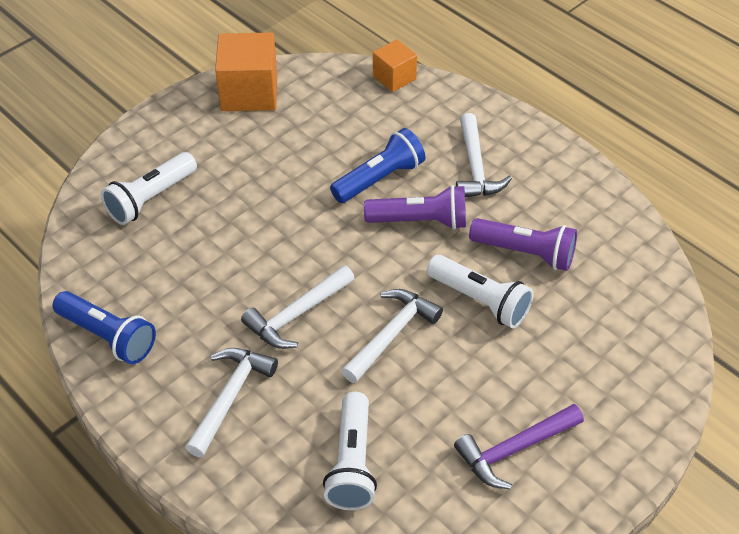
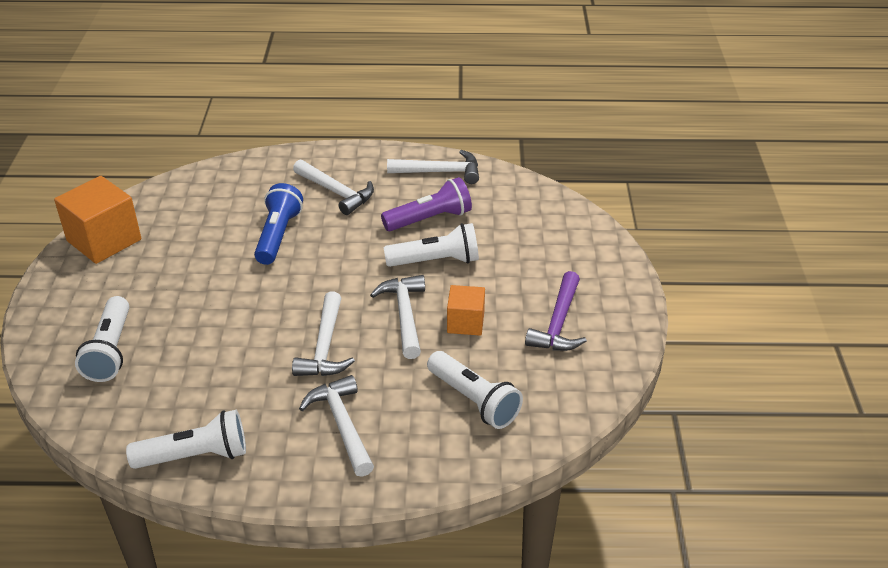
camera: 45 degrees left, 10 degrees down
(108, 336) = (196, 456): blue flashlight -> white flashlight
(394, 77) = (209, 172): orange cube -> orange cube (465, 322)
(420, 221) = (339, 242): purple flashlight -> none
(594, 208) = (440, 172): none -> white hammer

